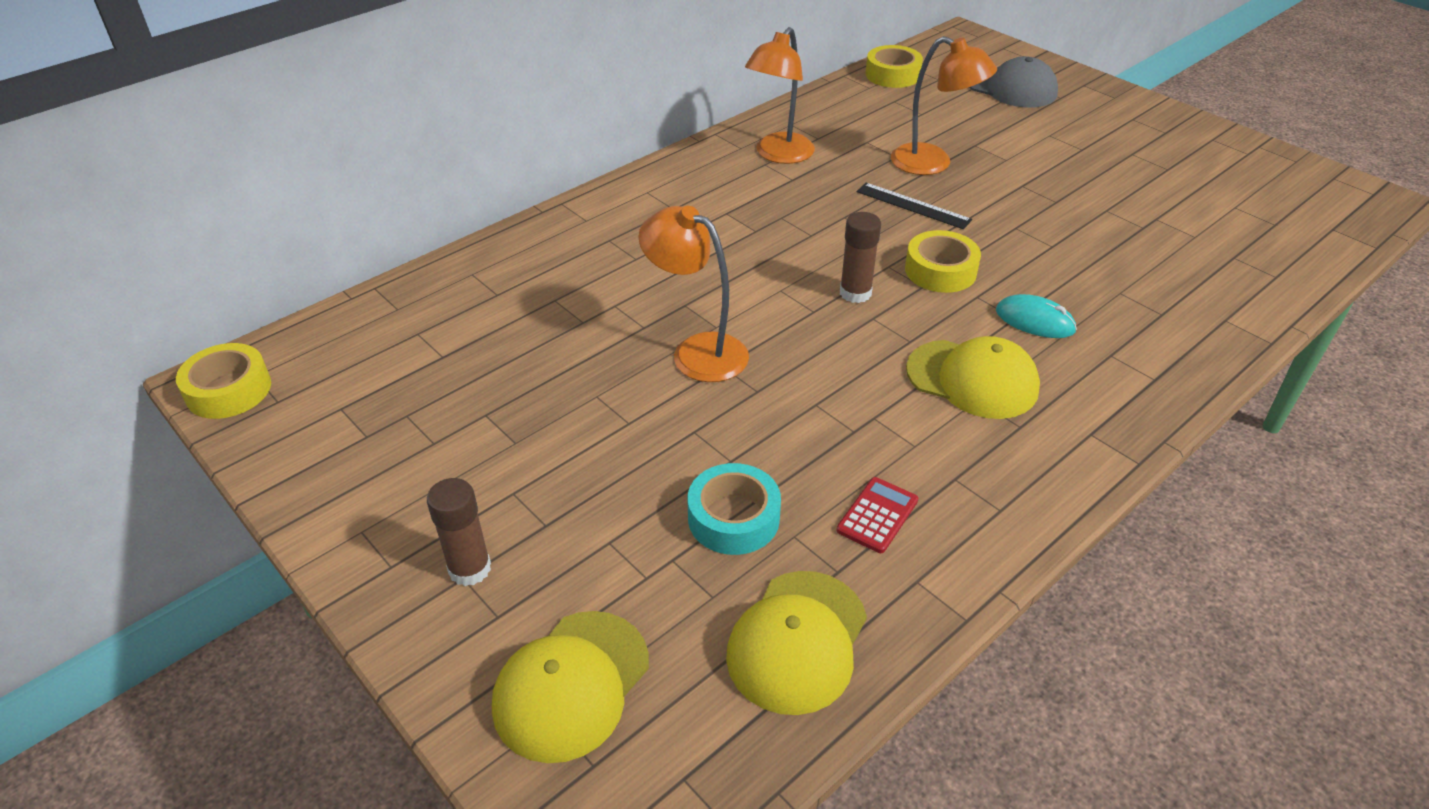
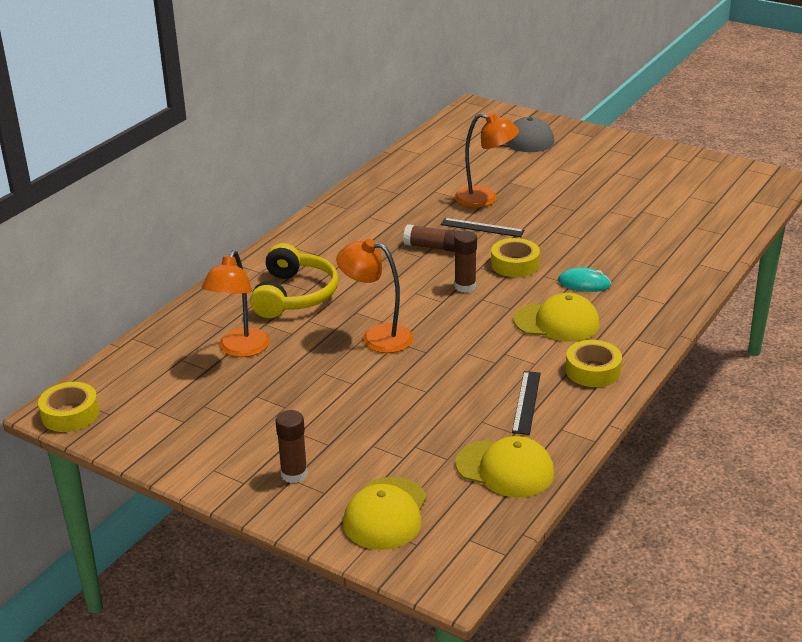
camera: 15 degrees left, 10 degrees down
(613, 263) = (294, 295): none -> yellow headphones
(733, 518) = (442, 419): turquoise tape -> none
(779, 155) = (376, 209): orange lamp -> orange lamp (240, 349)
(797, 641) = (505, 469): yellow cap -> yellow cap turned 75 degrees counterclockwise
(833, 223) = (433, 247): none -> brown glue stick
(877, 515) = (526, 402): red calculator -> black ruler
(892, 75) = (434, 142): yellow tape -> yellow tape (592, 370)

